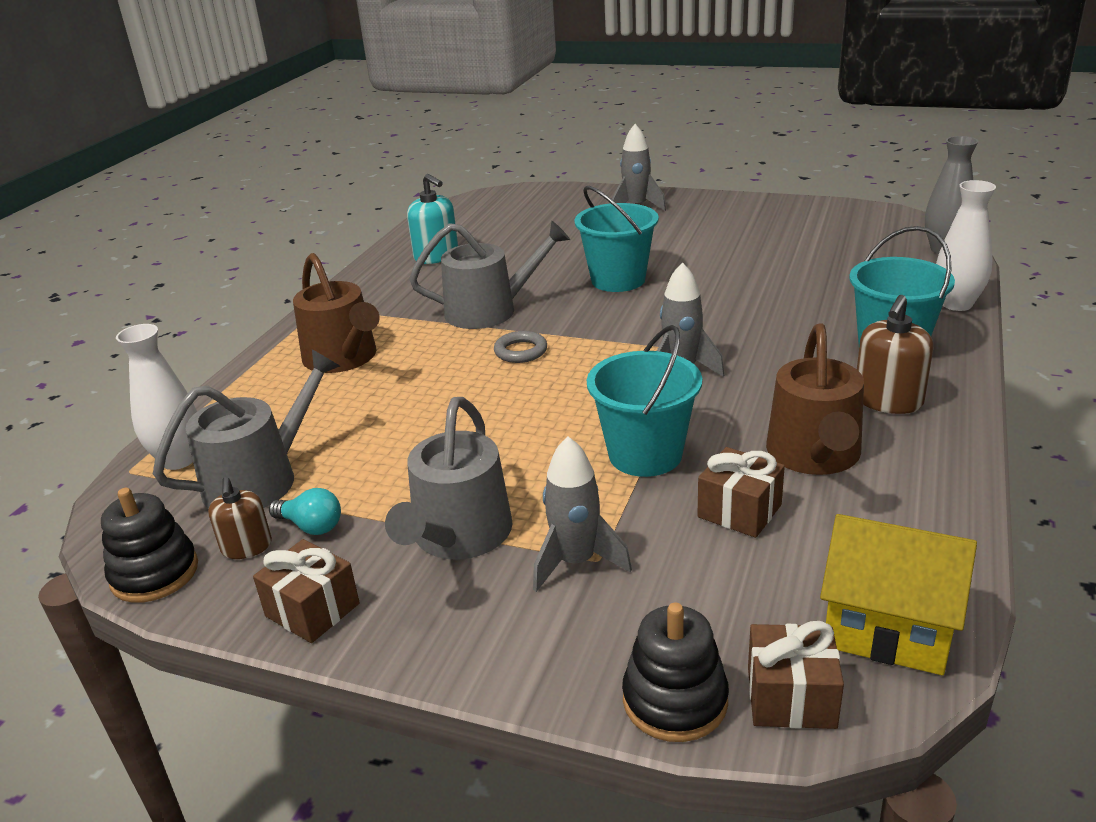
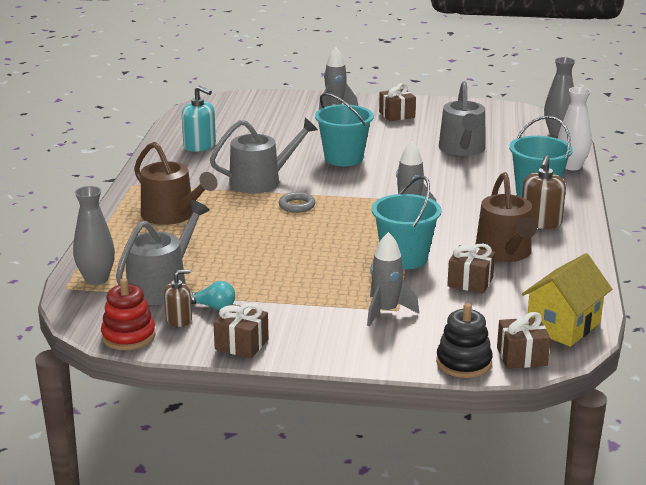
camera: 15 degrees left, 5 degrees down
(154, 573) = (128, 336): black stacking toy -> red stacking toy
(179, 460) = (96, 279): white vase -> grey vase
(247, 547) = (179, 319): brown soap dispenser -> brown soap dispenser turned 90 degrees counterclockwise
(458, 536) = (309, 305): grey watering can -> grey watering can (462, 149)
(715, 219) = (397, 115): none -> brown gift
(888, 628) = (563, 326): yellow house -> yellow house turned 60 degrees counterclockwise

